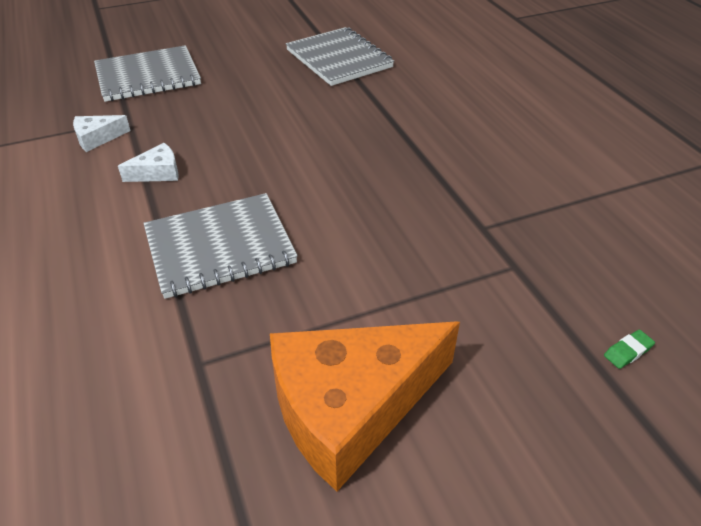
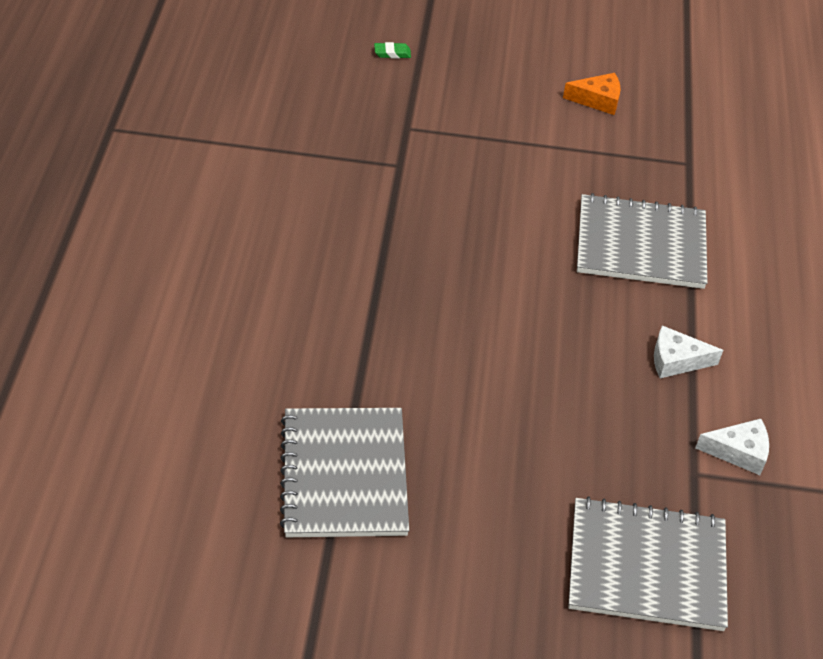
camera: 155 degrees left, 5 degrees up
(350, 407) = (597, 100): orange cheese -> orange cheese, size x0.42

